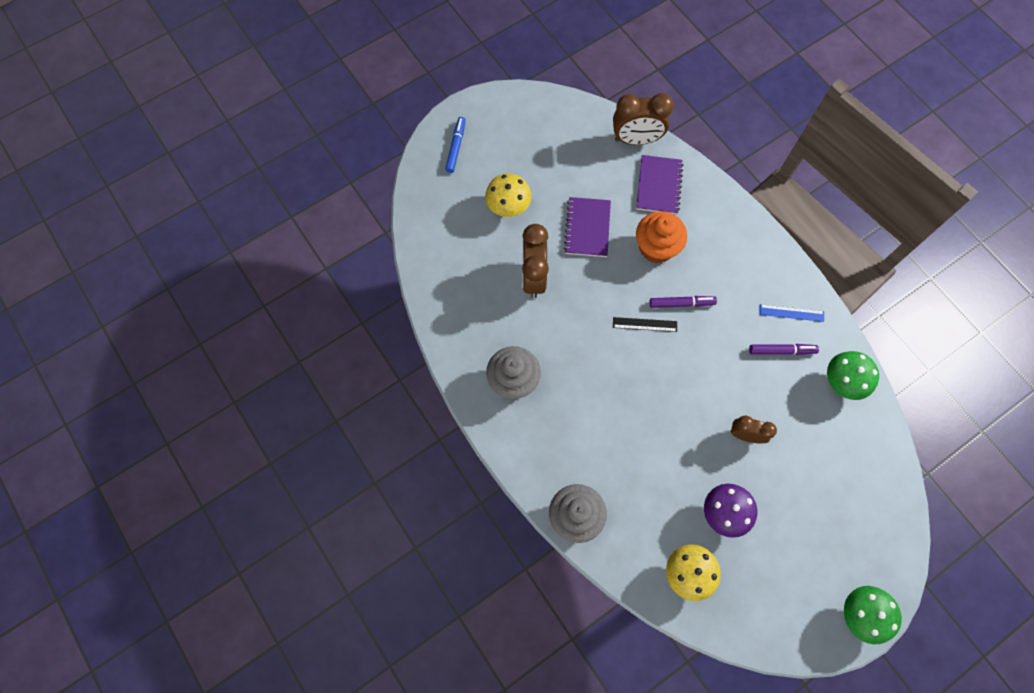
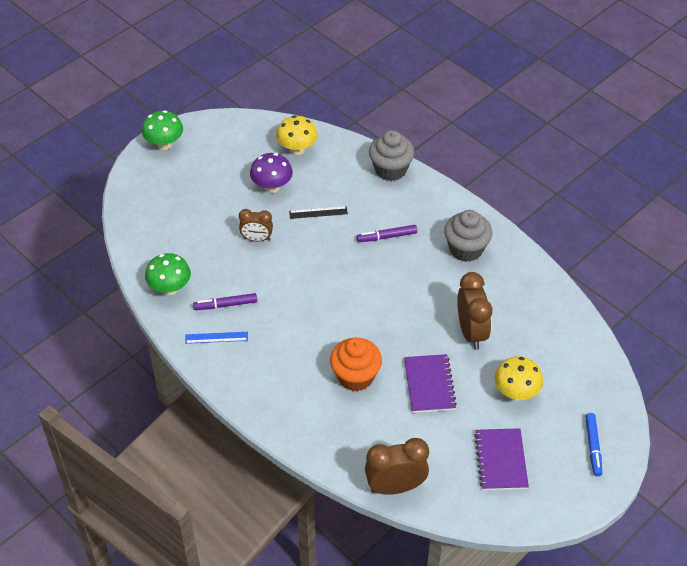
camera: 170 degrees right, 20 degrees down
(644, 324) = (356, 308): black ruler -> black ruler (318, 212)
(659, 186) = (362, 439): purple notebook -> purple notebook (500, 460)
(681, 303) = (324, 330): purple marker -> purple marker (387, 237)

